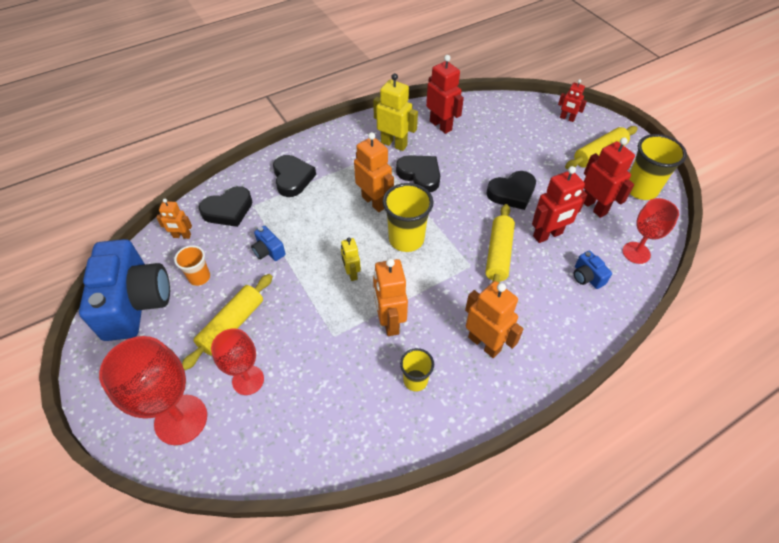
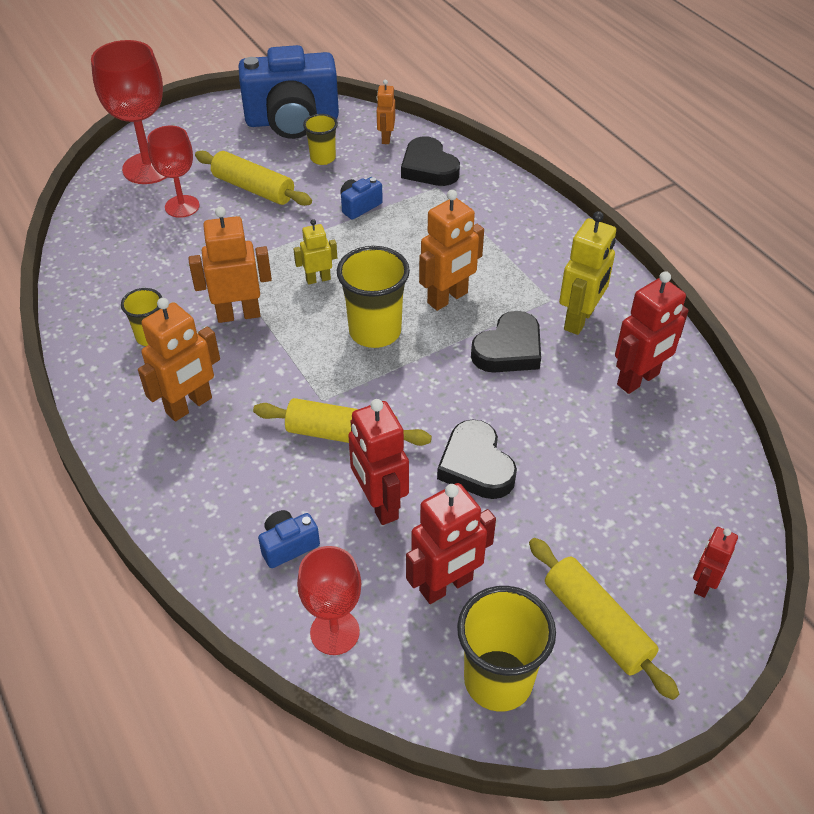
camera: 90 degrees right, 5 degrees down
(199, 277) = (323, 158): orange cup -> yellow cup
(292, 178) = (490, 217): black heart -> none

